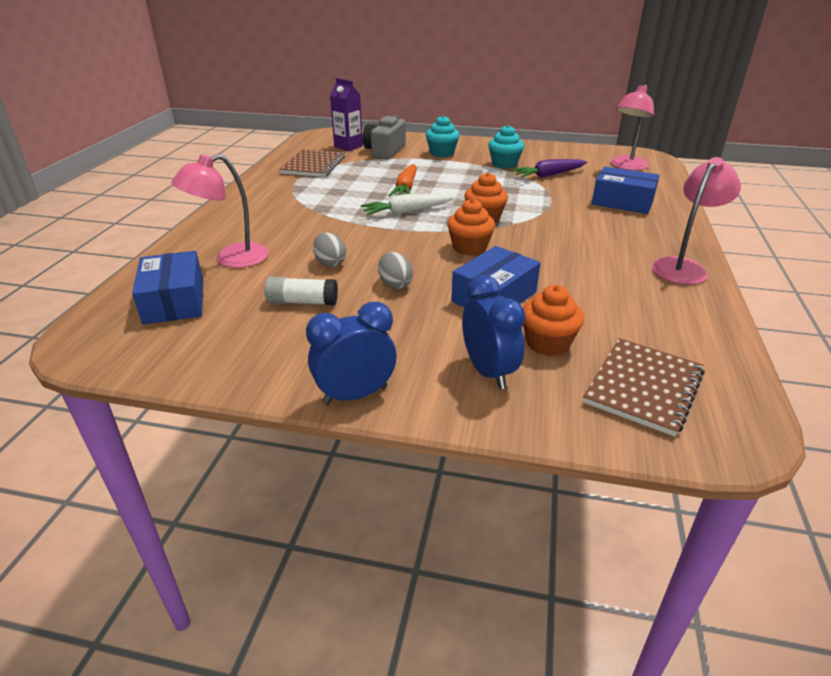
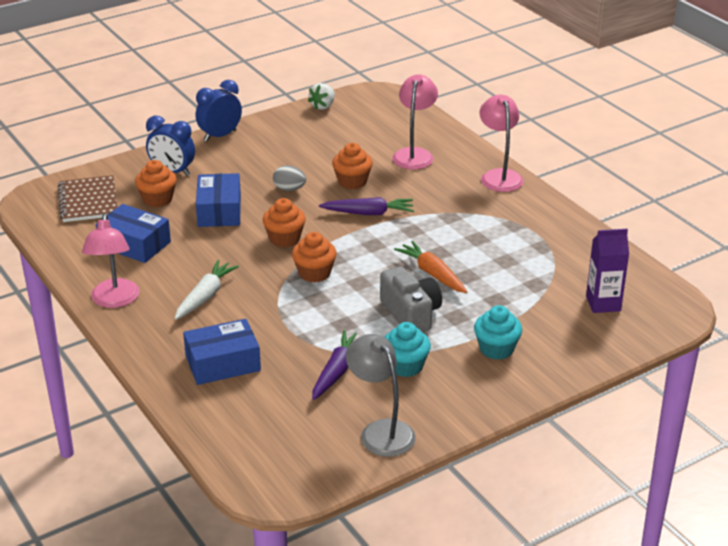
camera: 135 degrees right, 0 degrees up
(168, 364) = (323, 106): none -> white strawberry
(174, 301) = (386, 123): blue box -> blue box (134, 244)
(302, 302) = (321, 155): white glue stick -> none
(313, 165) = (566, 257): brown notebook -> none
(330, 263) = (352, 181): grey egg -> orange cupcake
(355, 395) = (220, 136): blue clock -> blue clock turned 150 degrees counterclockwise
(370, 235) = (369, 213): none -> purple carrot
(384, 151) = (555, 317): grey camera -> grey camera (411, 314)
(406, 212) = (383, 247): white carrot -> white carrot (205, 296)
(559, 152) = (381, 431): none -> grey lamp
(626, 166) = (275, 442): pink lamp -> pink lamp (499, 176)

